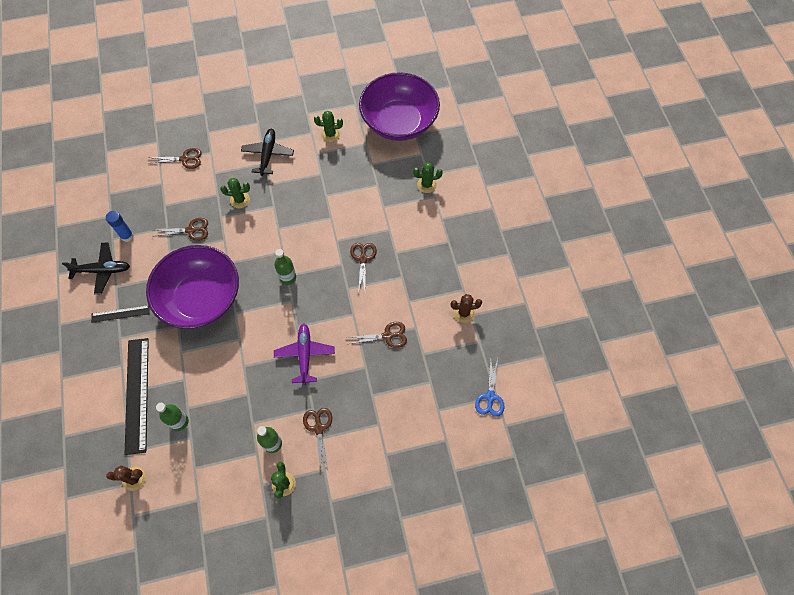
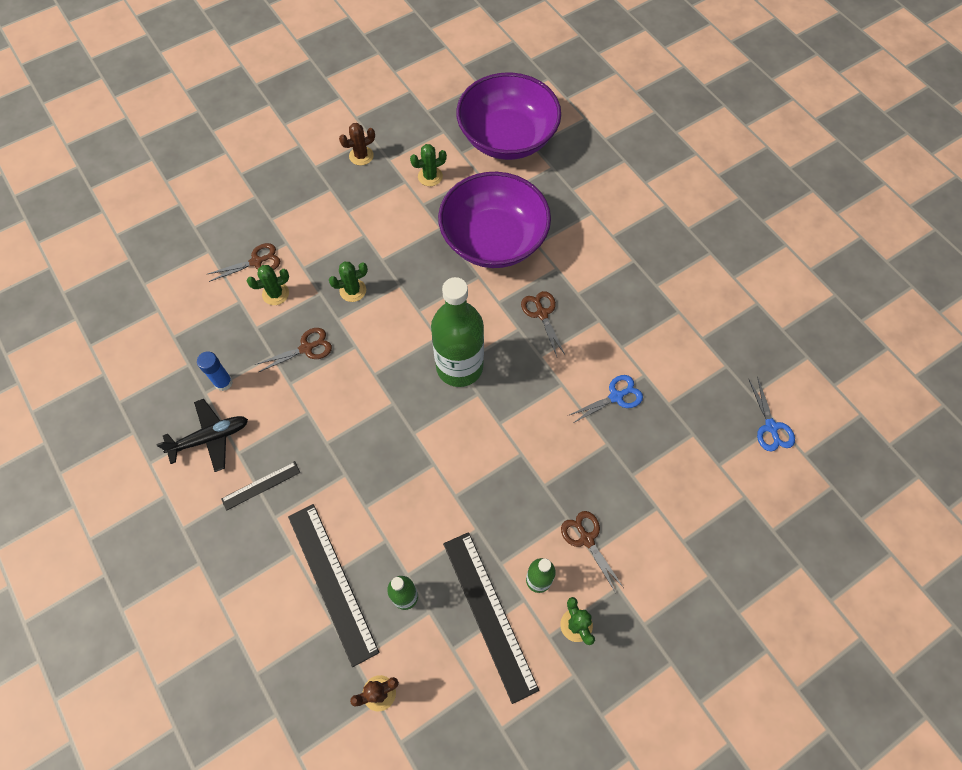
camera: 20 degrees left, 0 degrees up
(201, 298) = (360, 429): purple bowl -> purple bowl (493, 239)
(228, 454) = (489, 614): none -> black ruler
(268, 154) = (362, 224): black plane -> none
(288, 277) = (459, 367): green bottle -> green bottle, size x2.08
(304, 355) = (526, 454): purple plane -> none
(387, 336) = (616, 397): brown scissors -> blue scissors
(426, 185) = (576, 201): green cactus -> green cactus (275, 294)
(464, 313) = (692, 338): brown cactus -> brown cactus (361, 156)

